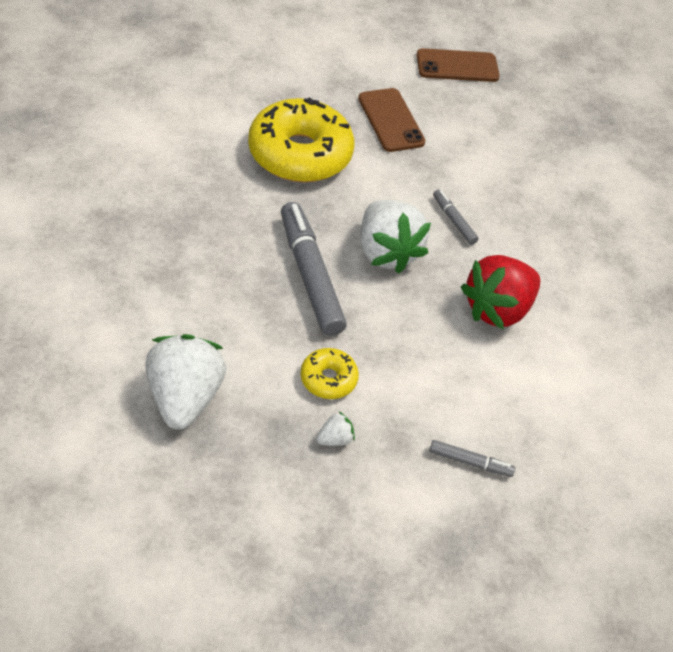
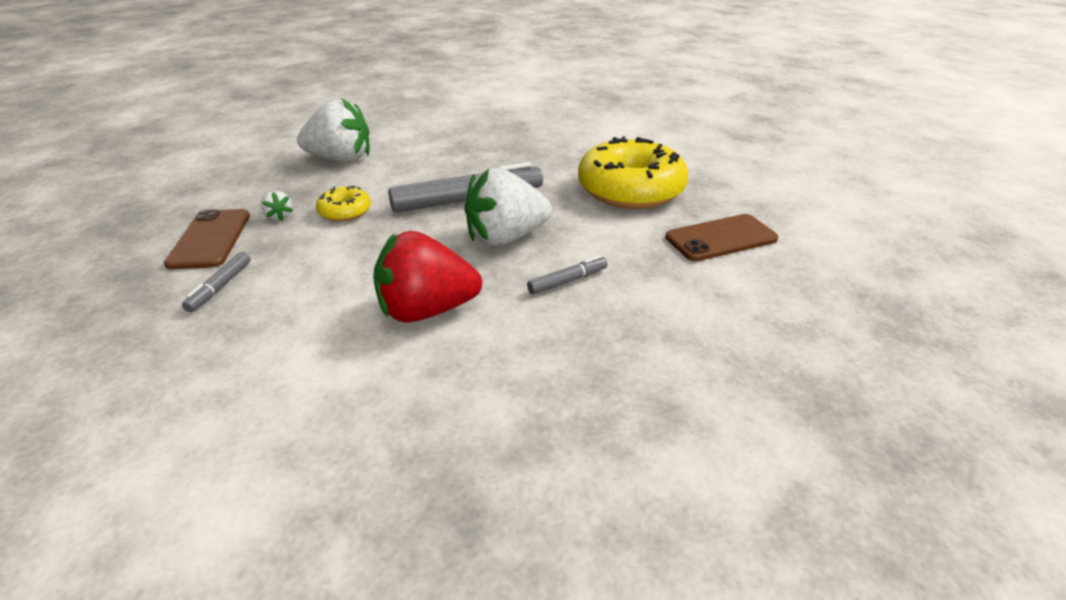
camera: 95 degrees right, 15 degrees down
(457, 66) = (878, 287): brown phone -> brown phone (210, 239)
(497, 309) = (426, 311): red strawberry -> red strawberry turned 60 degrees counterclockwise

